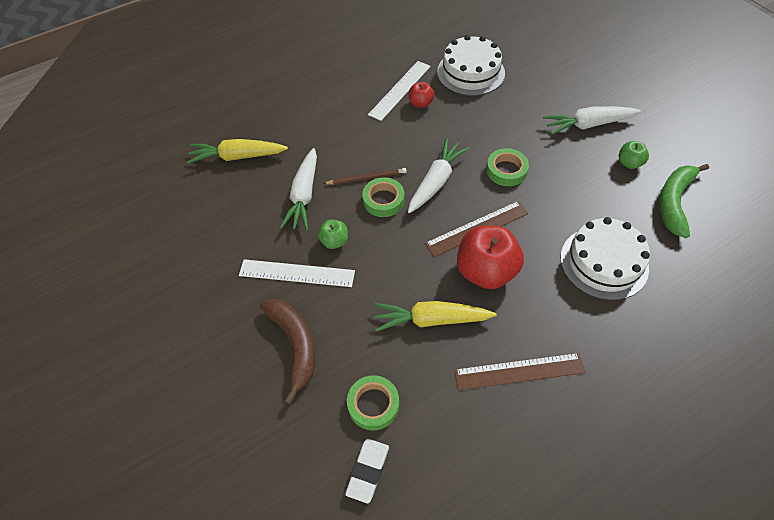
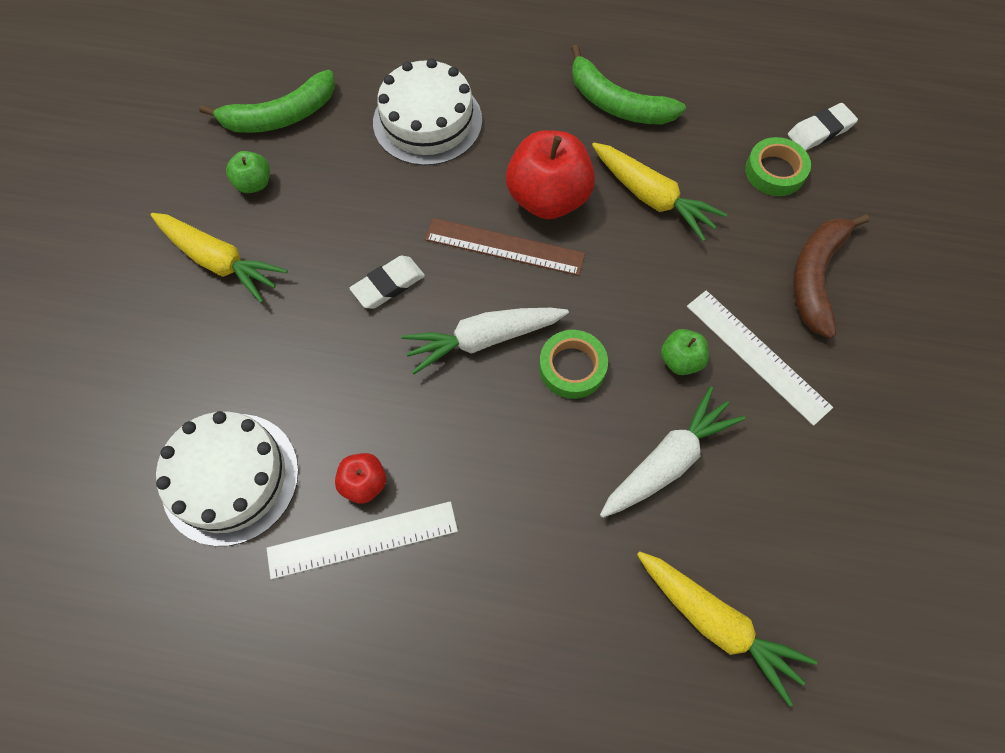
camera: 140 degrees left, 10 degrees up
(367, 178) = (562, 418): brown pencil -> none
(506, 170) = (388, 285): green tape -> white eraser
(519, 371) = (616, 103): brown ruler -> green banana
(588, 125) = (220, 262): white carrot -> yellow carrot

